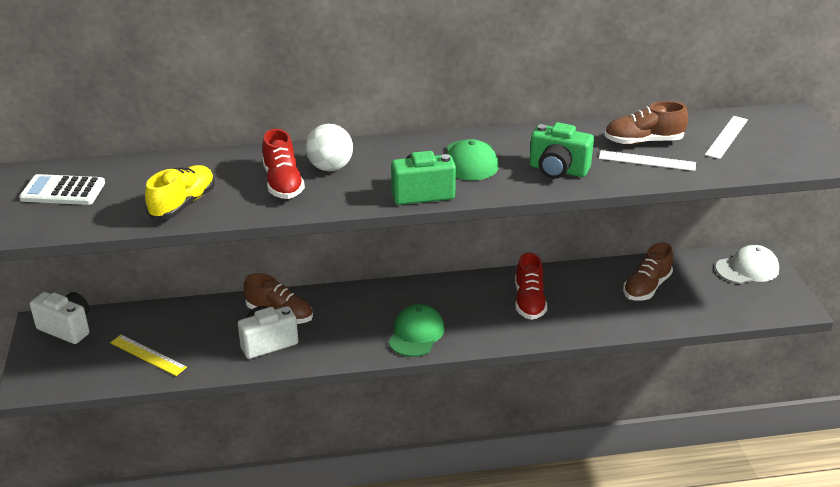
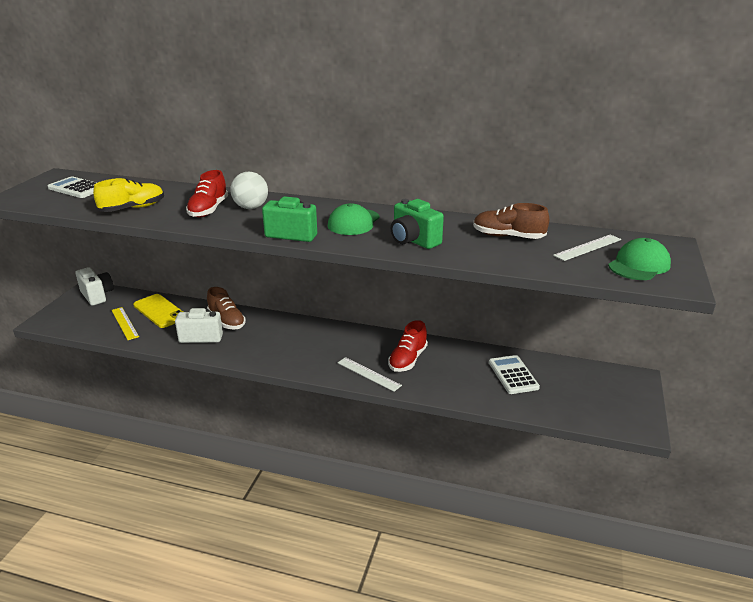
camera: 25 degrees right, 5 degrees down
(179, 325) = (160, 311): none -> yellow phone
(416, 334) = (304, 358): green cap -> green cap (639, 265)
(646, 287) = (513, 375): brown shoe -> white calculator
(647, 161) = (496, 249): white ruler -> white ruler (368, 374)
(747, 269) = (617, 385): white cap -> none

